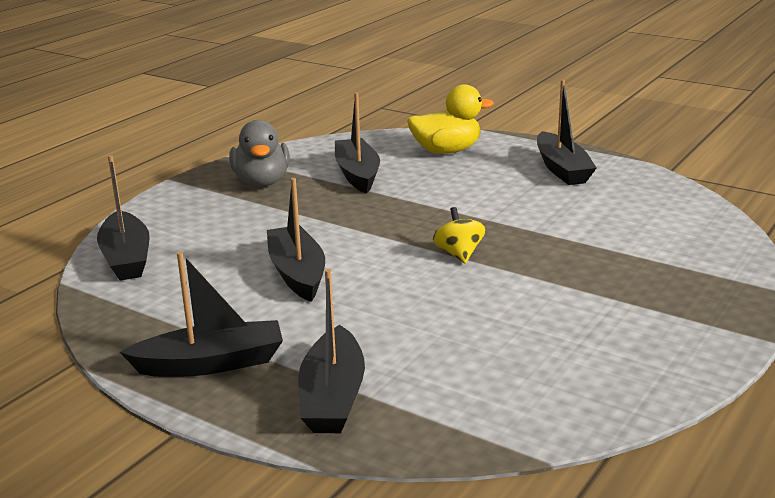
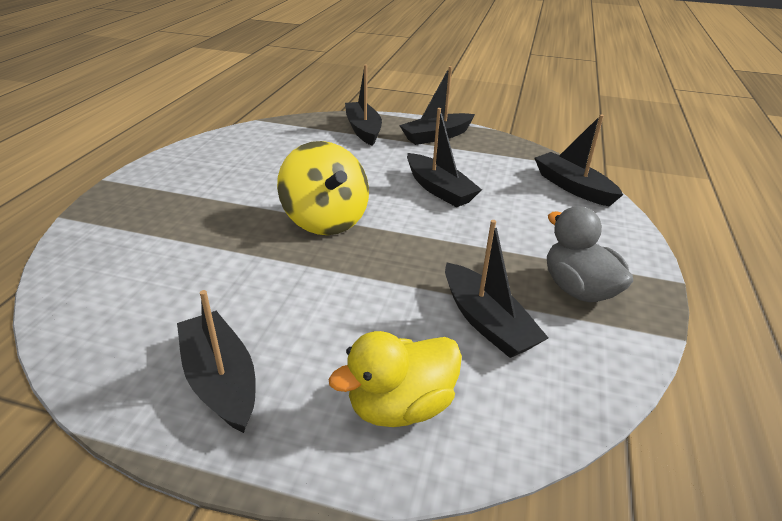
camera: 160 degrees right, 10 degrees up
(459, 254) = (325, 220): yellow spinning top -> yellow spinning top, size x2.04

